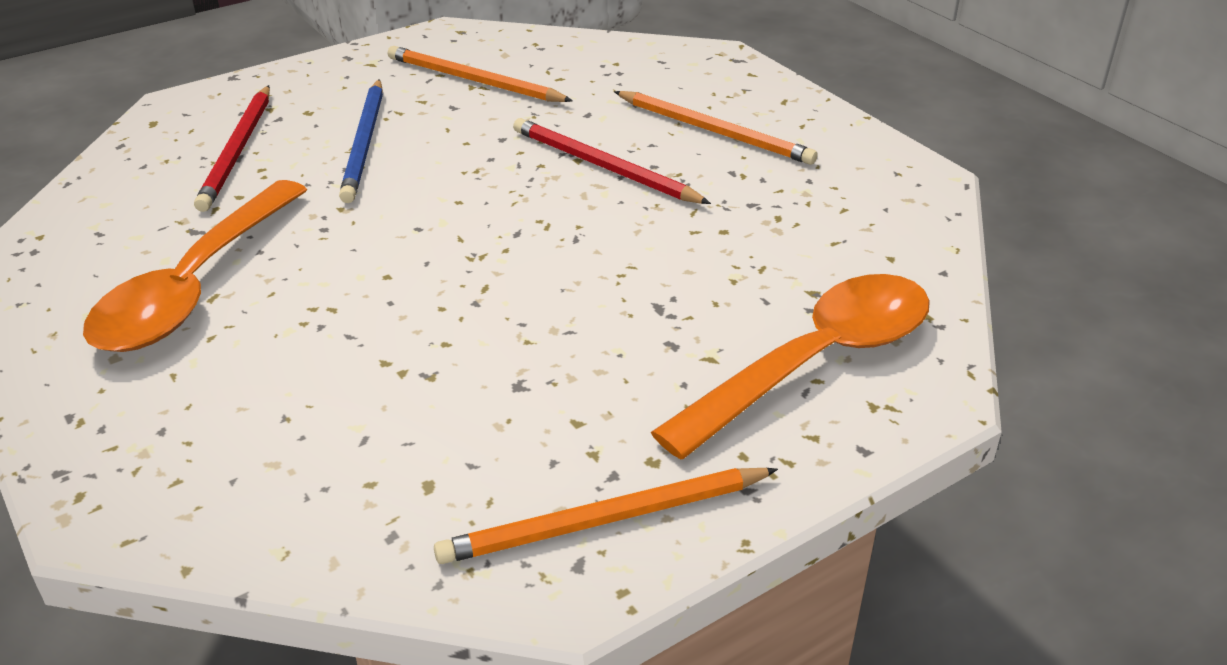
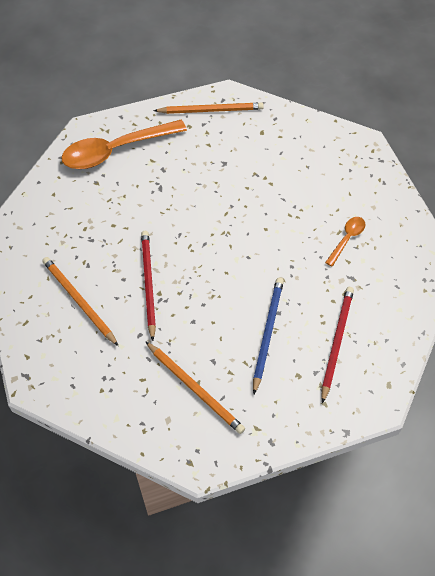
camera: 165 degrees left, 20 degrees up
(195, 286) = (347, 239): orange spoon -> orange spoon, size x0.47
(603, 166) = (148, 283): red pencil -> red pencil turned 150 degrees counterclockwise

